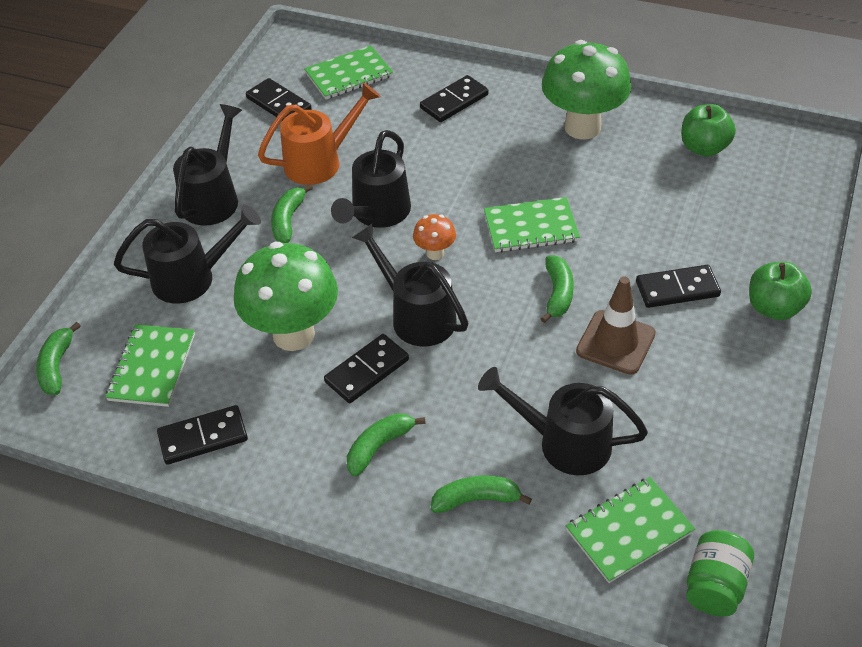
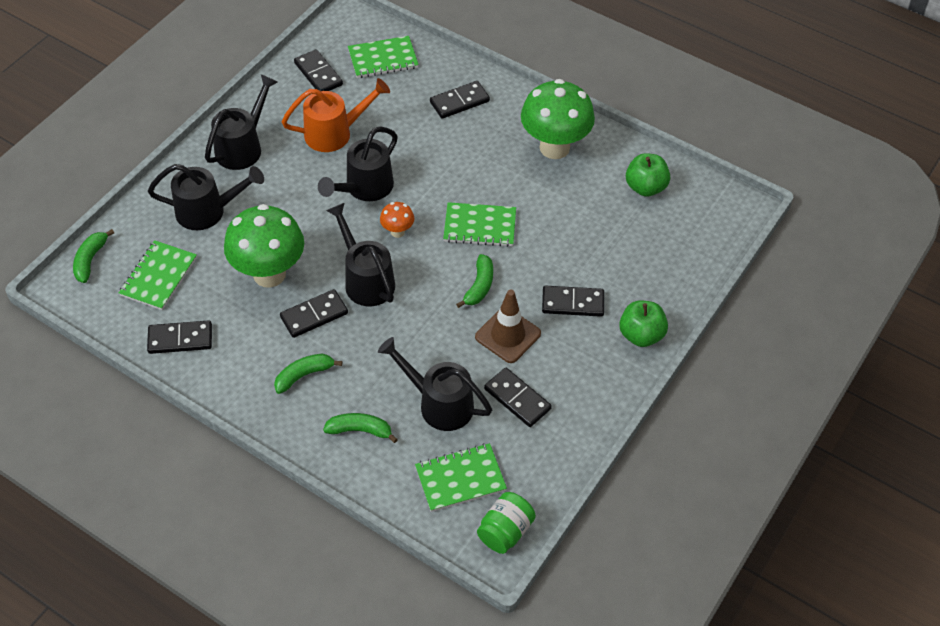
camera: 10 degrees right, 5 degrees up
(288, 220) = (294, 178): green banana -> none
(659, 415) = (517, 399): none -> black domino

